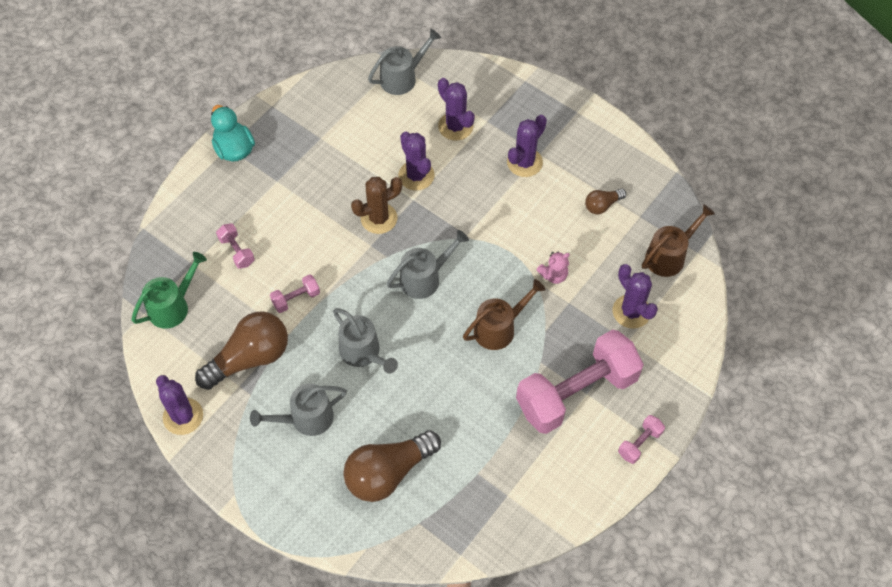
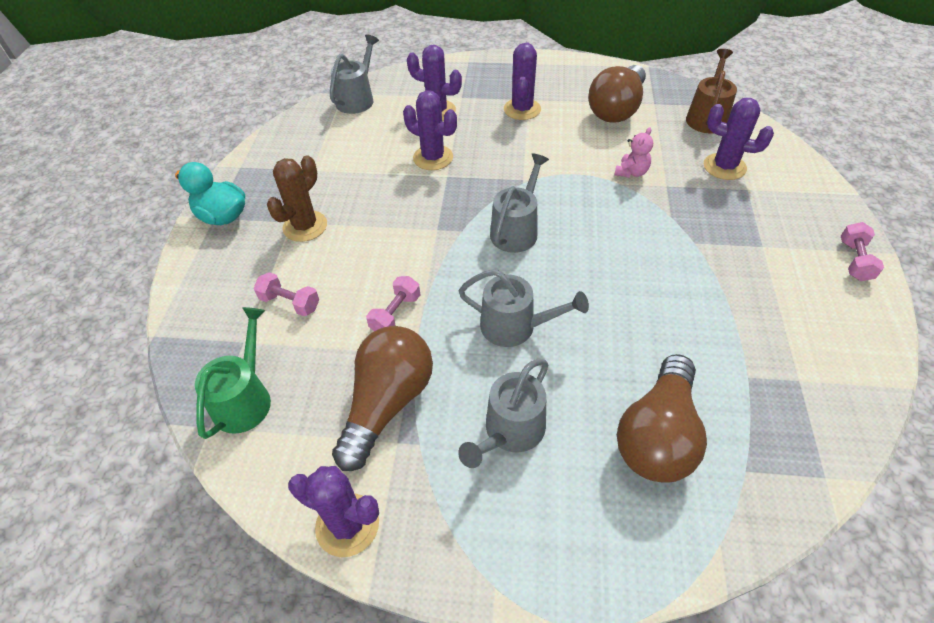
camera: 30 degrees left, 10 degrees down
(379, 218) = (426, 204): brown cactus -> brown cactus (305, 226)
(499, 328) = (628, 235): brown watering can -> none
(576, 392) = (754, 250): pink dumbbell -> none
(602, 205) = (617, 109): brown light bulb -> brown light bulb, size x2.05

